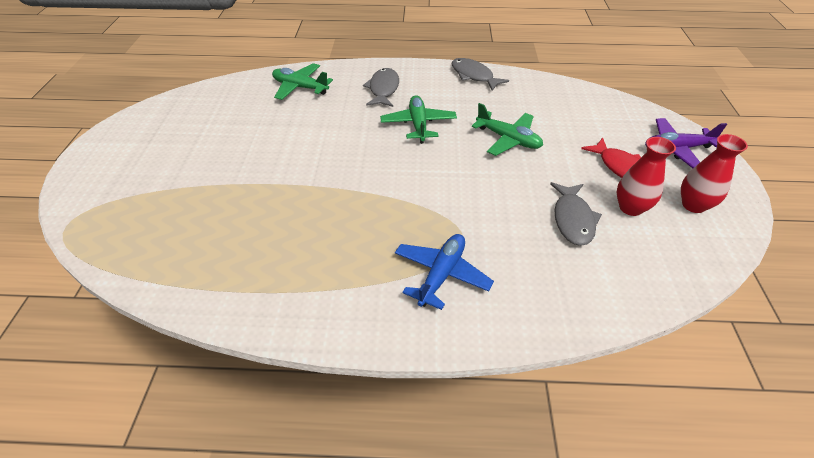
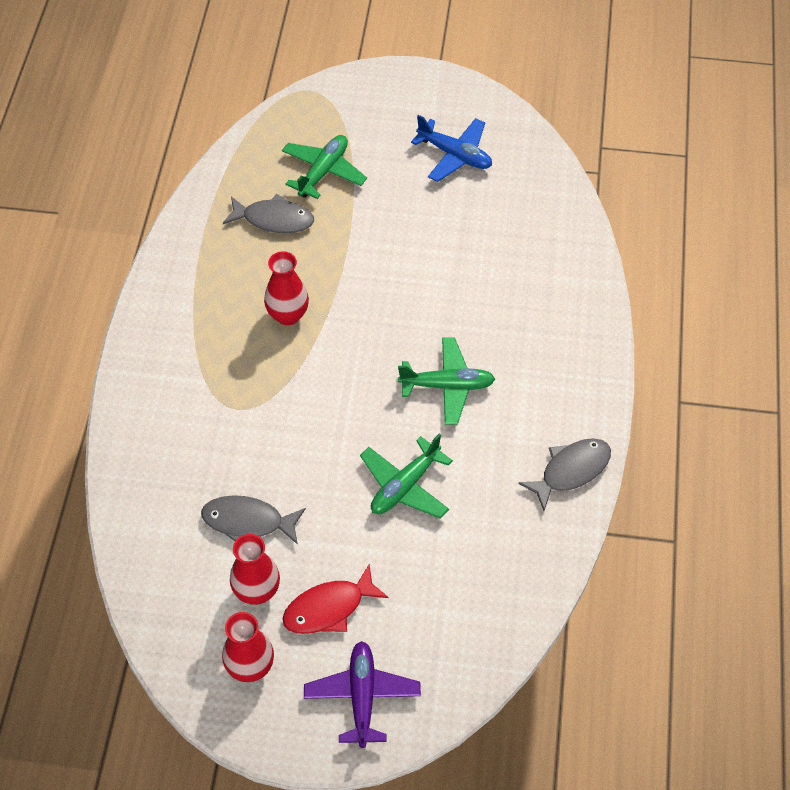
camera: 95 degrees right, 10 degrees up
(300, 87) = (545, 255): green plane -> green plane (323, 172)
(356, 215) = (288, 315): none -> red vase
(383, 89) = (537, 351): grey fish -> grey fish (274, 219)
(441, 274) = (193, 383): blue plane -> blue plane (455, 155)

